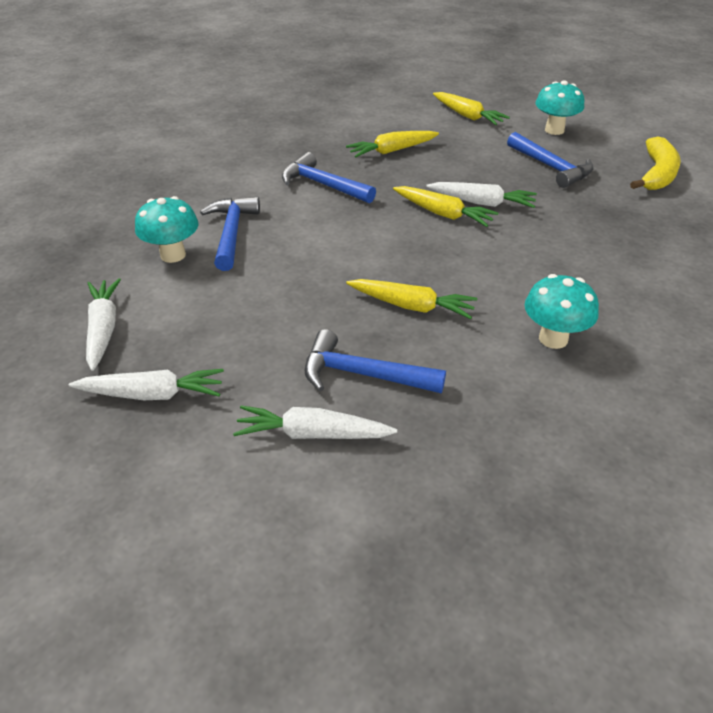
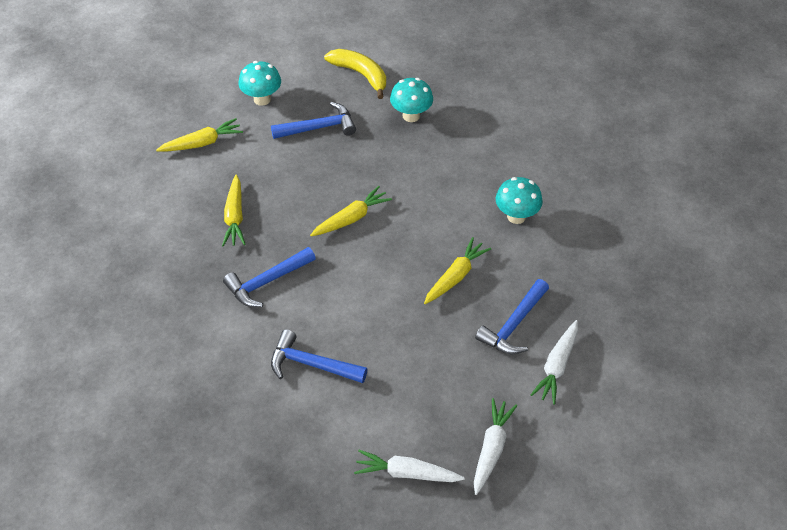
camera: 70 degrees left, 10 degrees up
(173, 255) = (326, 412): turquoise mushroom -> turquoise mushroom (411, 116)
(482, 203) = (348, 189): white carrot -> none

